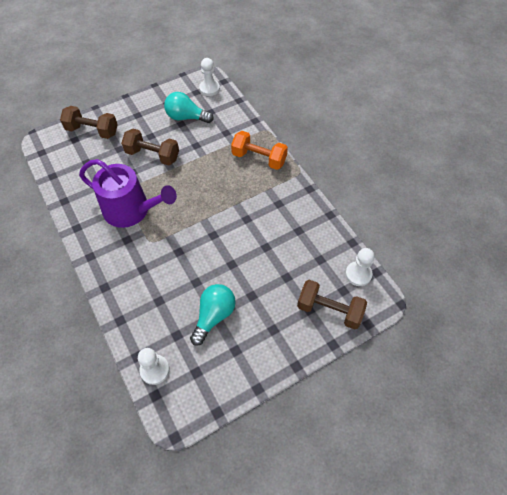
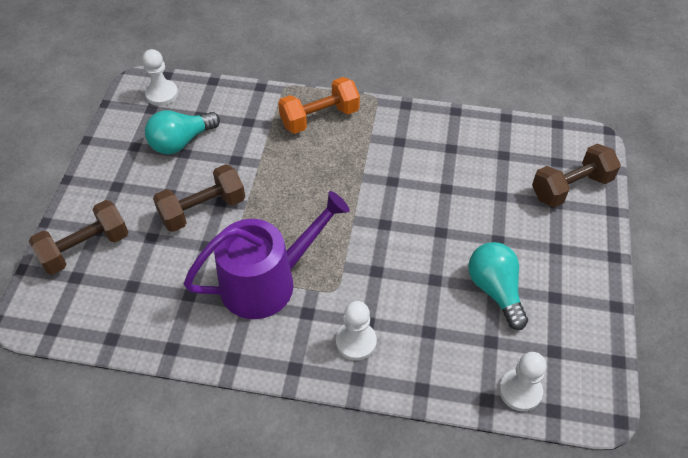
camera: 50 degrees left, 5 degrees down
(358, 274) = (548, 138): white pawn -> white pawn (356, 341)

